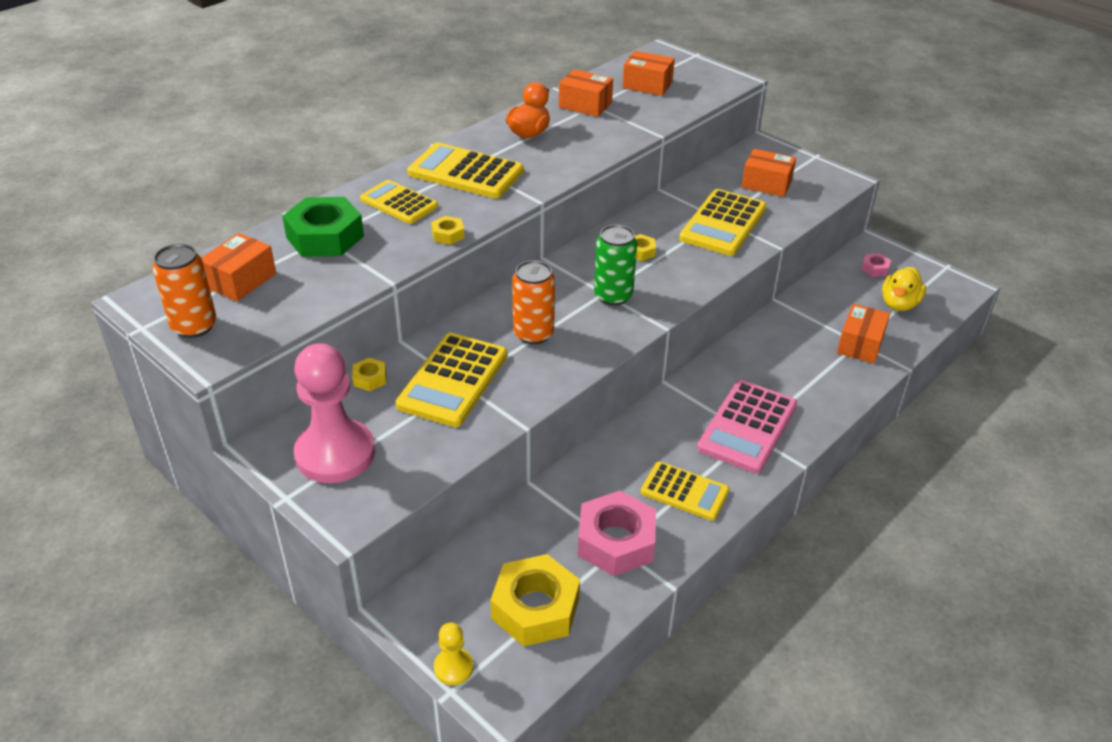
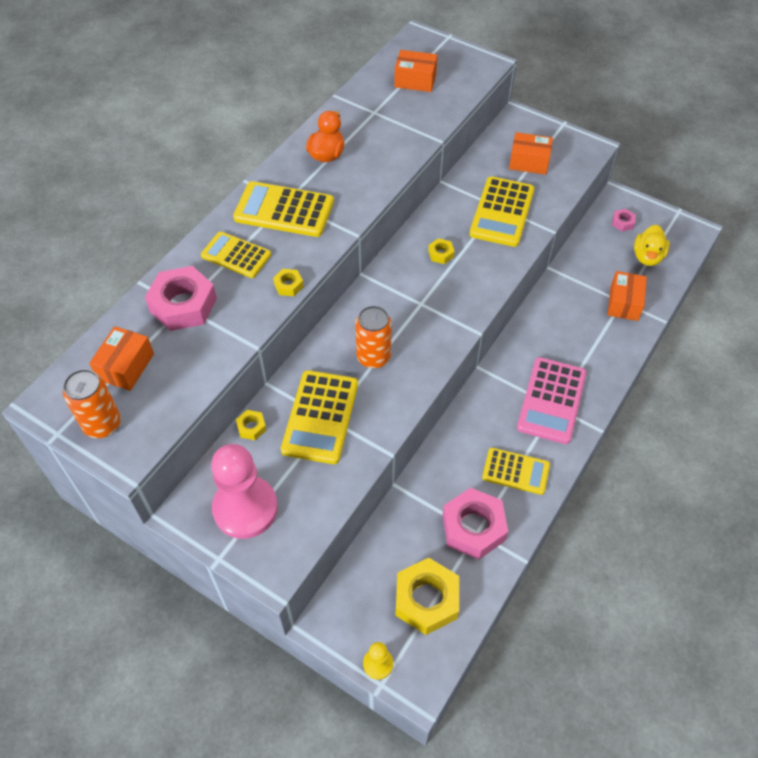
camera: 10 degrees left, 15 degrees up
(325, 237) = (183, 305): green nut -> pink nut
(585, 105) = (367, 113): orange box -> none
(613, 296) = (429, 306): green can -> none

